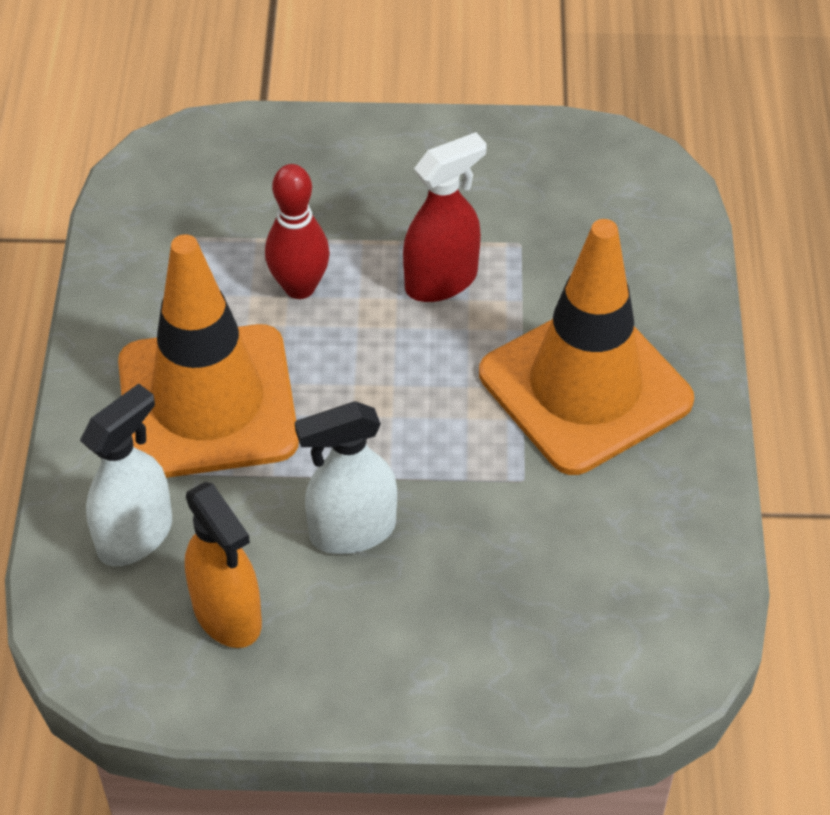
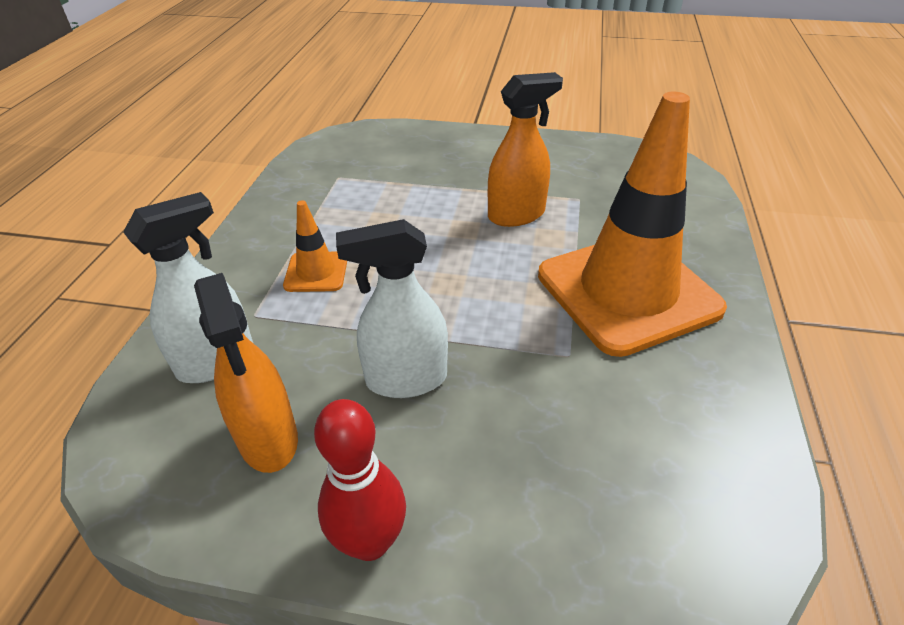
camera: 10 degrees right, 10 degrees down
(207, 402) = (316, 272): orange traffic cone -> orange traffic cone, size x0.43
(299, 287) = (410, 210): red bowling pin -> red bowling pin (370, 541)
(441, 281) = (516, 215): red spray bottle -> orange spray bottle

